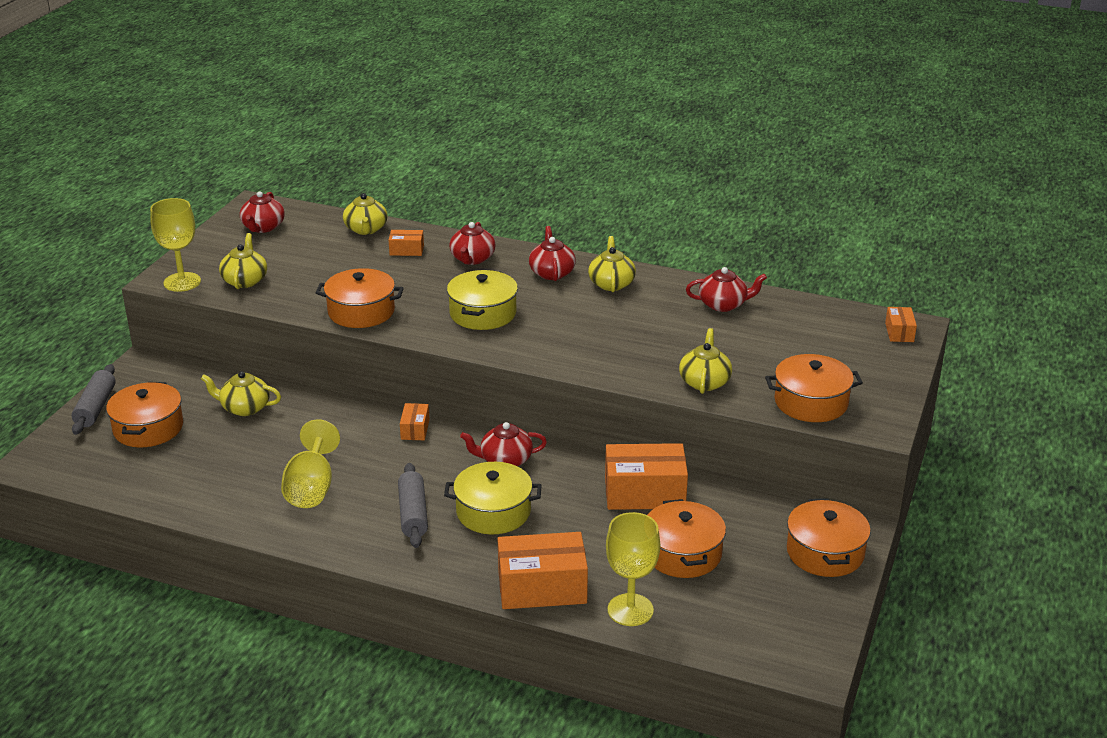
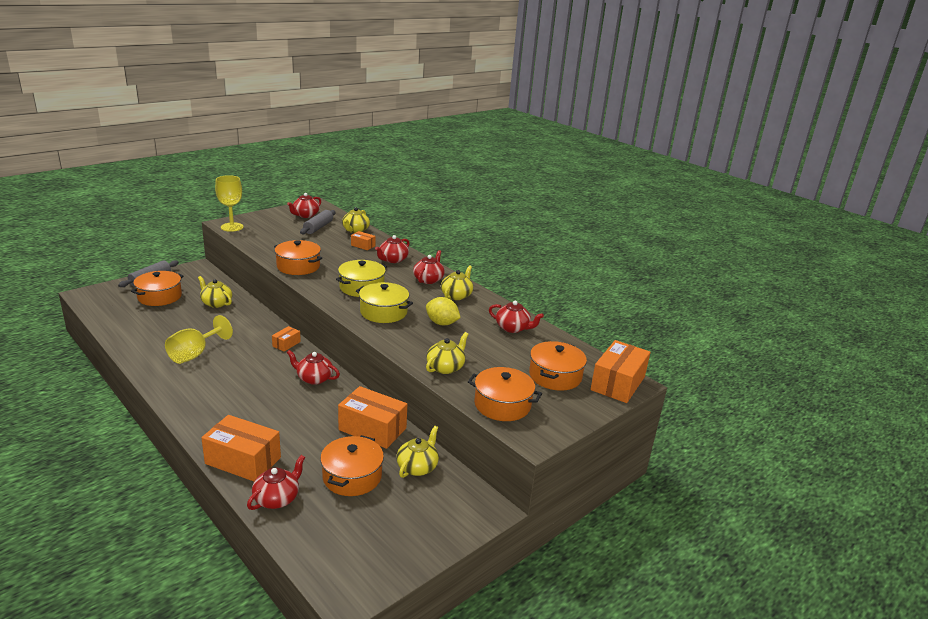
camera: 25 degrees right, 5 degrees down
(245, 280) = (262, 235): yellow teapot -> yellow teapot (417, 467)
(413, 514) = (227, 388): grey rolling pin -> grey rolling pin (318, 227)
(493, 512) = (271, 404): yellow pot -> yellow pot (383, 312)
(630, 610) = (277, 498): yellow goblet -> red teapot
(637, 328) = (442, 323): none -> yellow lemon
(825, 552) = (447, 517): orange pot -> orange pot (555, 376)
(899, 332) = (617, 383): orange box -> orange box, size x2.04

